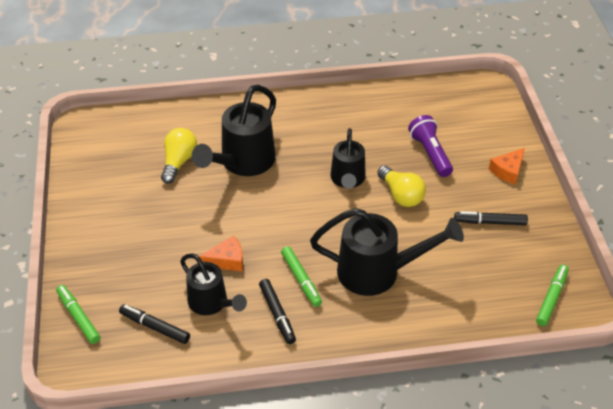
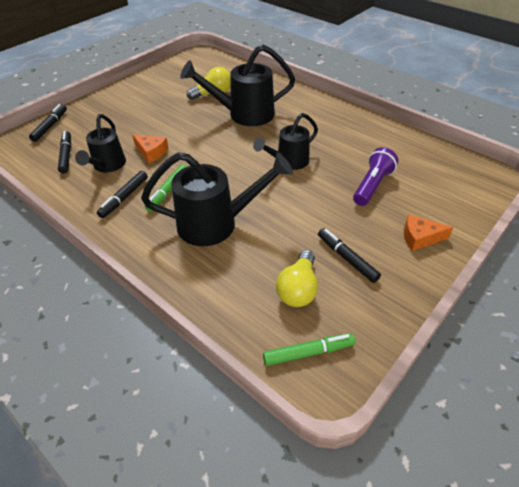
camera: 50 degrees right, 0 degrees up
(78, 317) = (50, 126): green marker -> black marker
(377, 272) = (216, 223): black watering can -> black watering can turned 60 degrees counterclockwise
(401, 195) = (308, 194): yellow light bulb -> yellow light bulb (298, 289)

